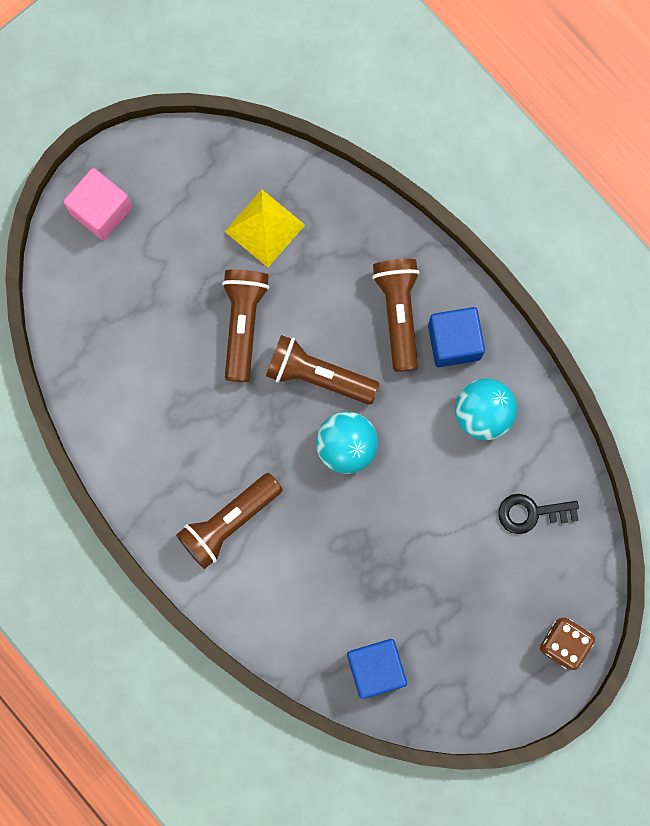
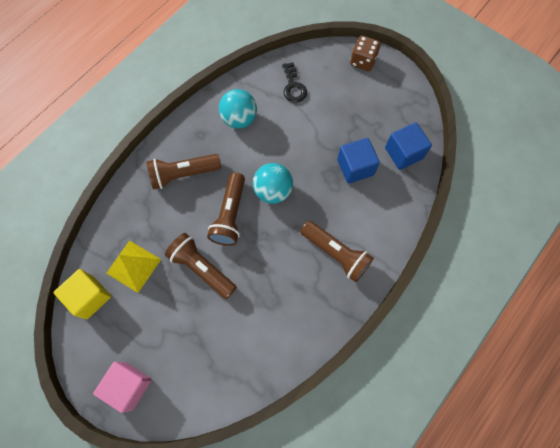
camera: 100 degrees left, 10 degrees down
(230, 165) = (90, 297): none -> yellow cube
(243, 323) = (202, 268): brown flashlight -> brown flashlight turned 45 degrees clockwise
(454, 342) = (197, 140): blue cube -> blue cube (355, 167)

